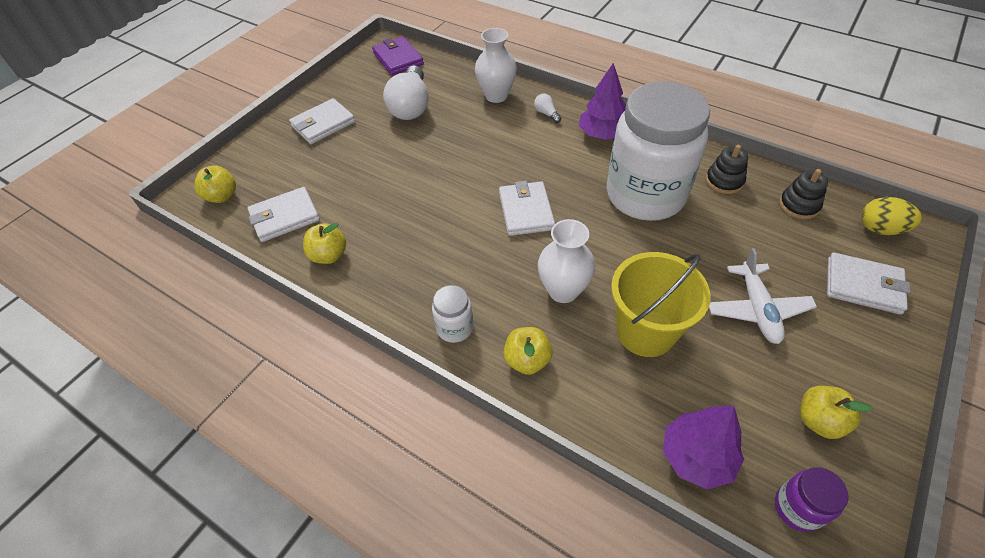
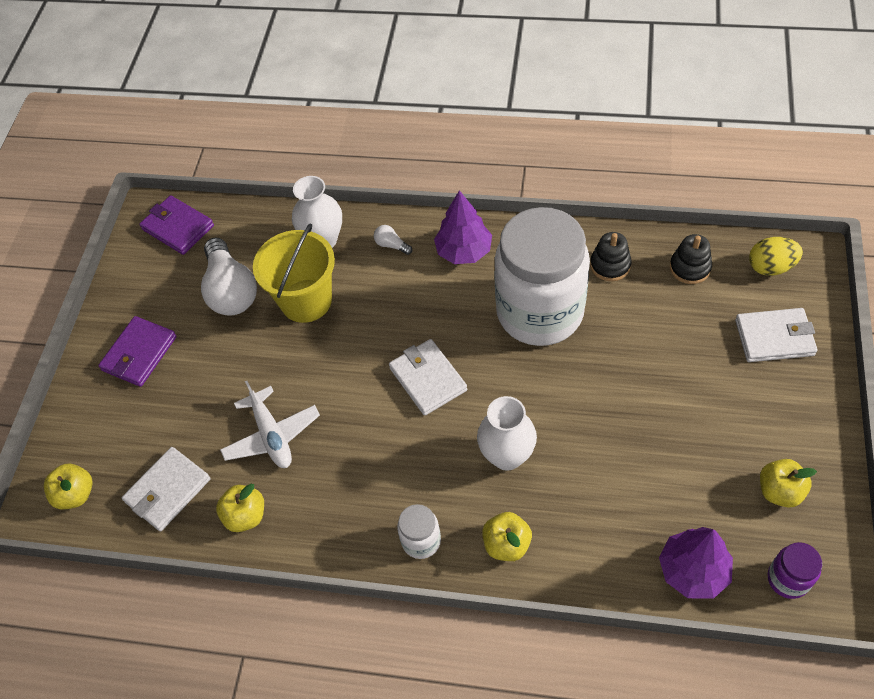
camera: 20 degrees left, 5 degrees up
(323, 124) = (139, 353): white wallet -> purple wallet
(645, 331) = (602, 467): yellow bucket -> yellow bucket (306, 301)
(757, 309) = (691, 401): white plane -> white plane (272, 435)

